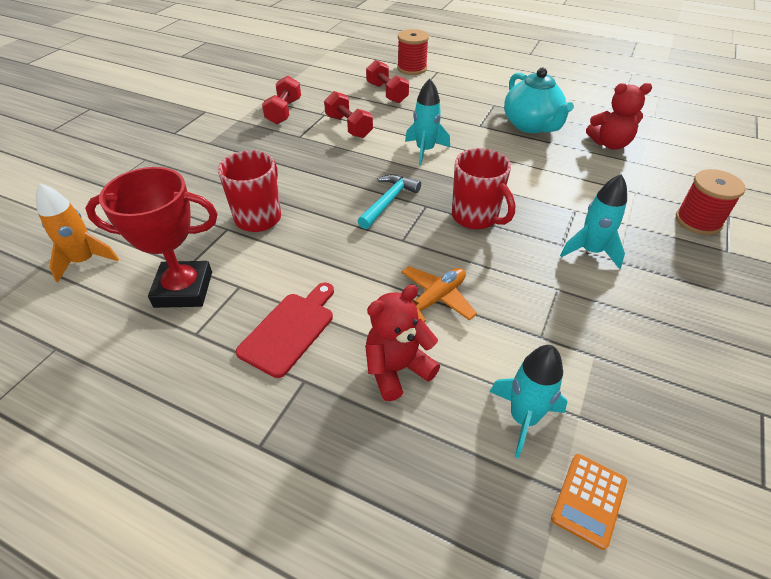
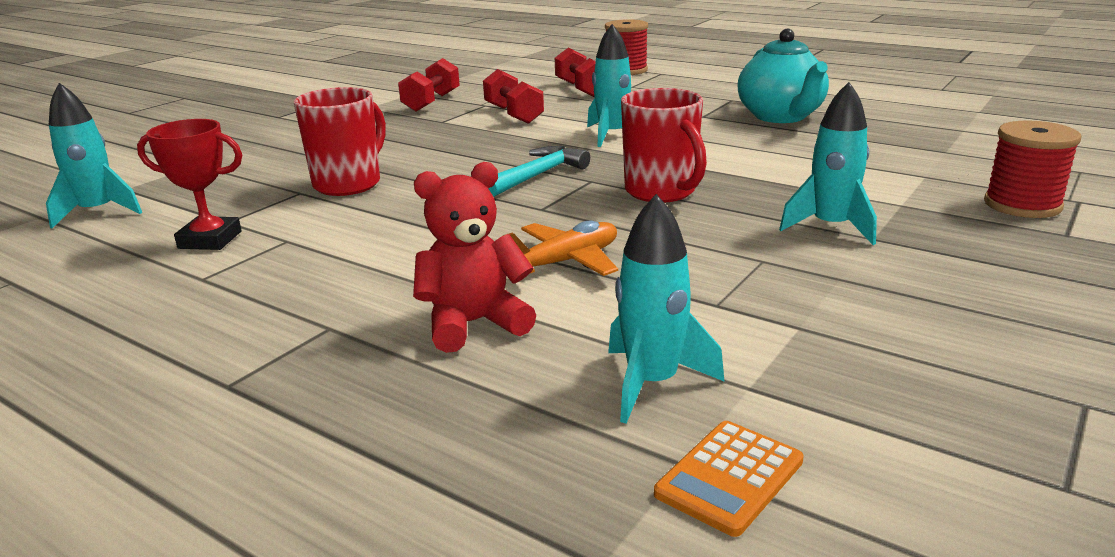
camera: 10 degrees right, 20 degrees down
(85, 261) = (98, 212): orange rocket -> turquoise rocket
(183, 289) = (210, 240): red trophy -> red trophy, size x0.66
(289, 330) = (334, 281): red cutting board -> none
(610, 144) = (898, 134): red teddy bear -> none

